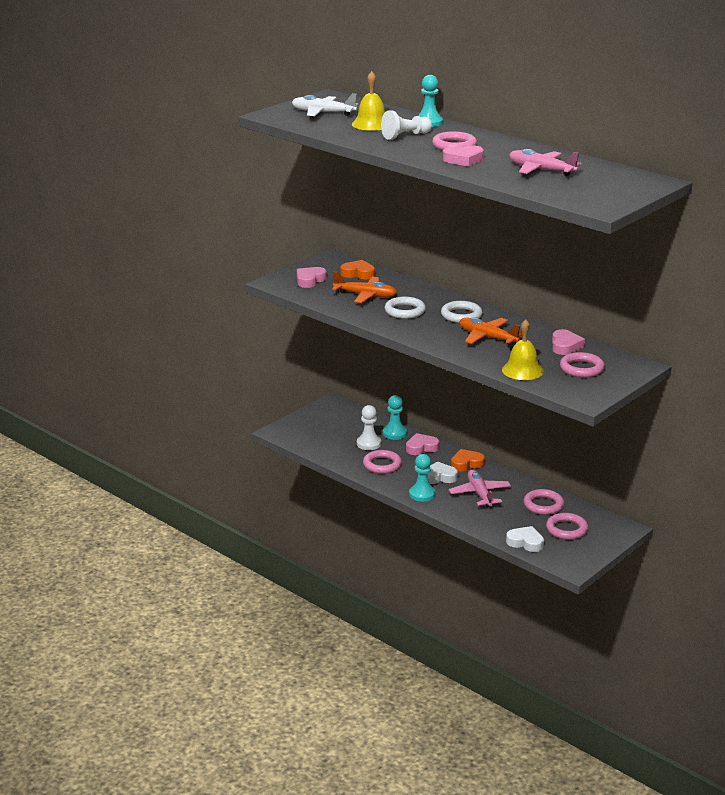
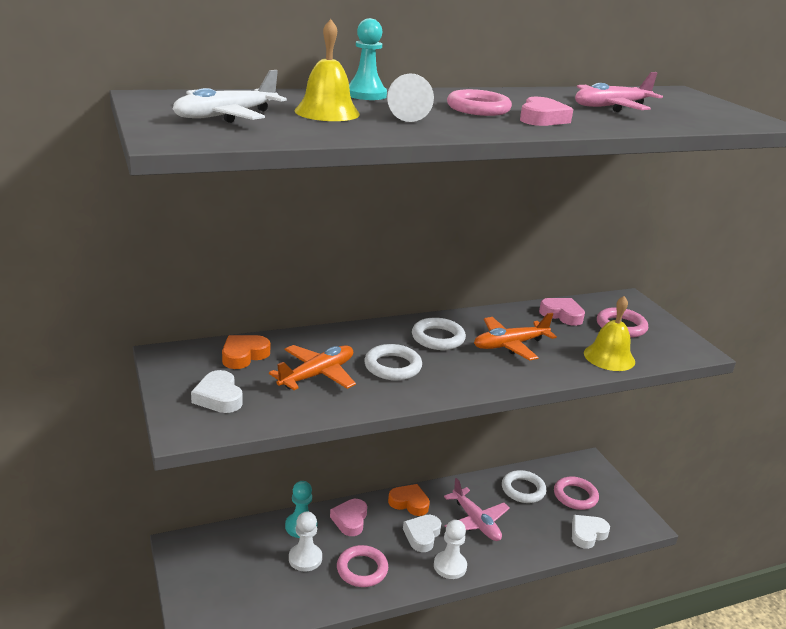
camera: 65 degrees left, 0 degrees up
(310, 280) = (219, 397): pink heart -> white heart
(422, 494) = (450, 566): turquoise pawn -> white pawn
(466, 463) = (409, 503): orange heart -> orange heart turned 105 degrees clockwise
(479, 494) = (476, 522): pink plane -> pink plane turned 135 degrees counterclockwise
(543, 505) = (523, 489): pink ring -> white ring

